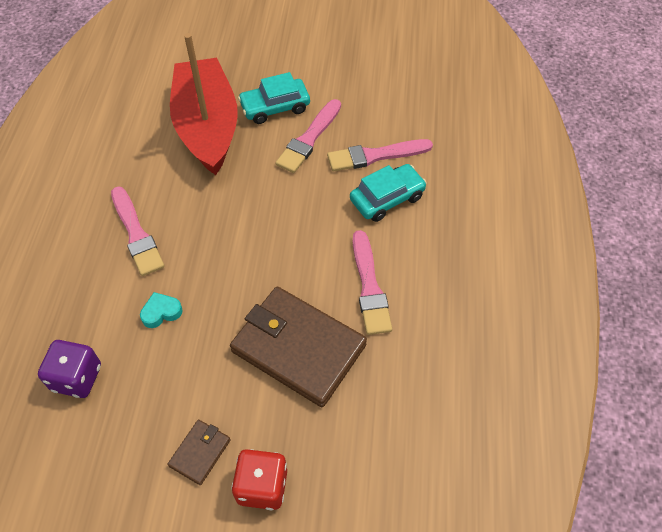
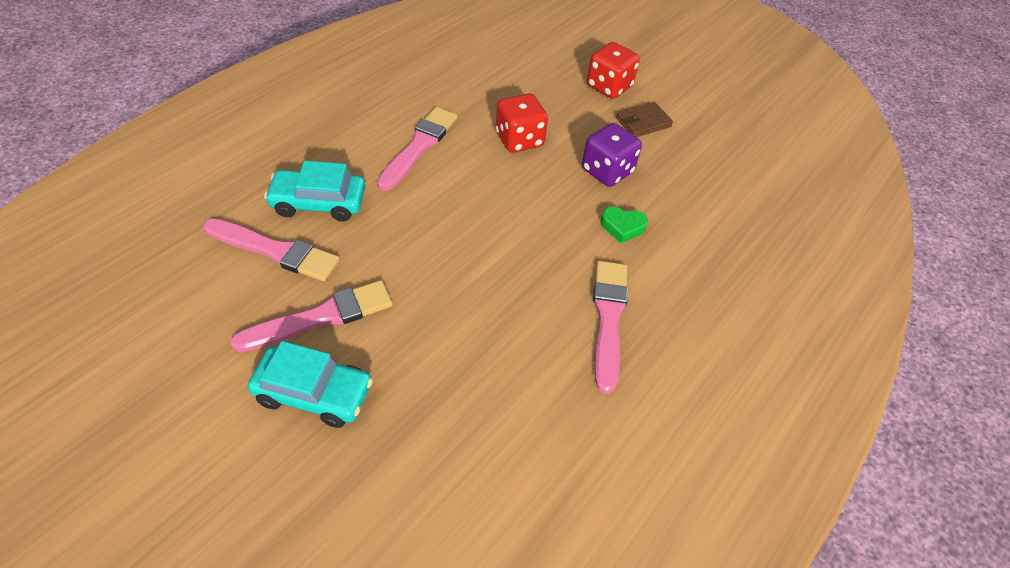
camera: 150 degrees left, 5 degrees down
(77, 378) = (726, 217): purple dice -> purple dice (607, 171)
(161, 312) = (622, 227): turquoise heart -> green heart
(207, 126) = (427, 420): red boat -> none
(298, 348) = (519, 140): brown wallet -> red dice

